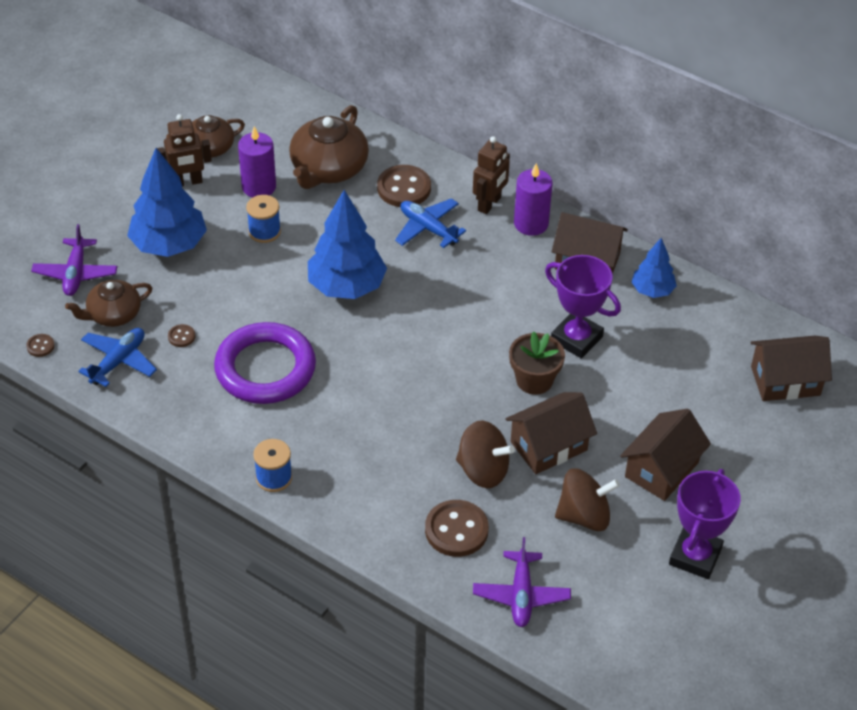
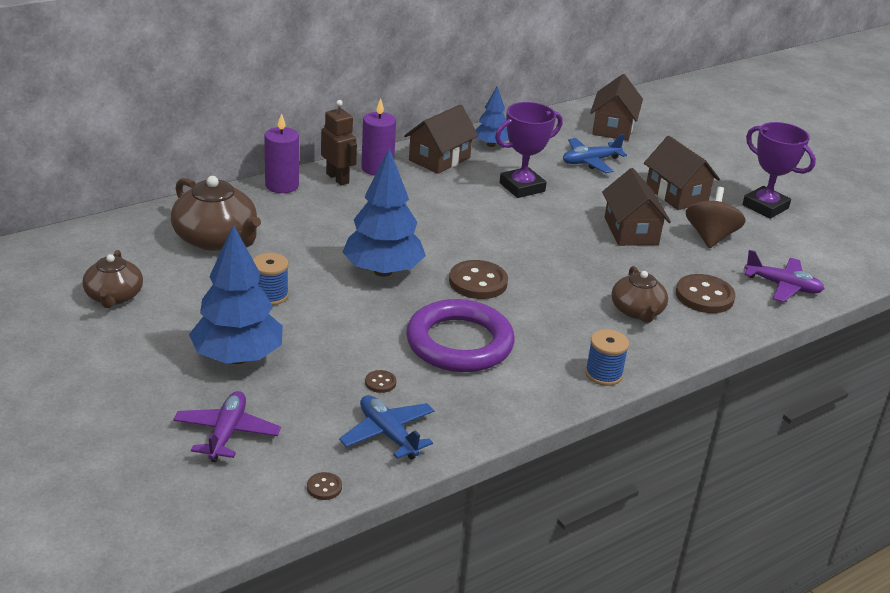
camera: 70 degrees left, 15 degrees down
(75, 273) = (227, 433): purple plane -> purple plane turned 105 degrees counterclockwise
(113, 314) = (313, 421): brown teapot -> brown teapot (637, 311)
(187, 182) = (152, 322): brown robot -> none
(259, 187) = (203, 282): purple candle -> purple candle (282, 185)
(404, 188) = (280, 210): brown button -> brown button (478, 282)
(428, 228) = (342, 213): blue plane -> blue plane (590, 162)
(483, 470) = (644, 266): brown spinning top -> none
(534, 380) = (556, 217): brown flower pot -> none

